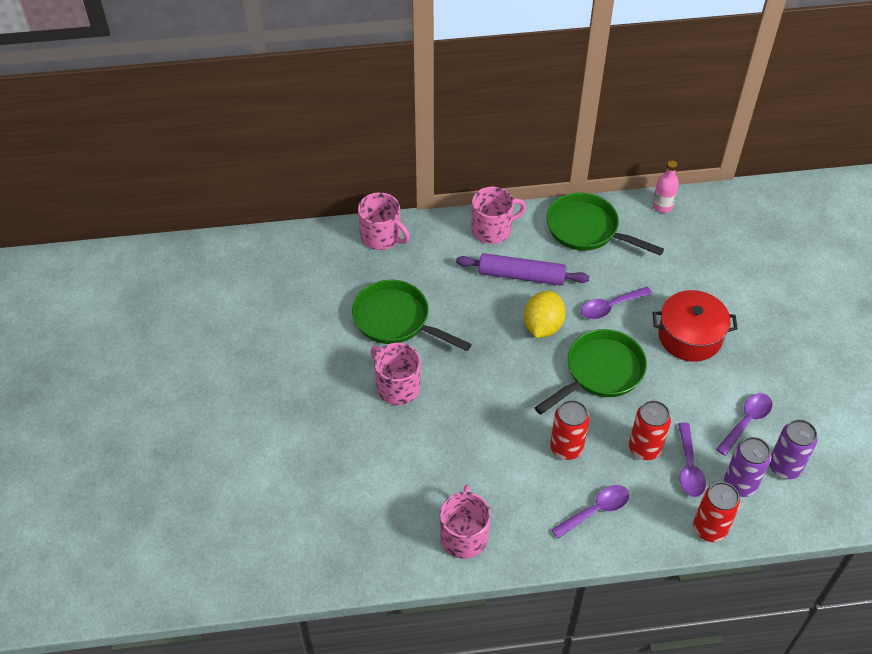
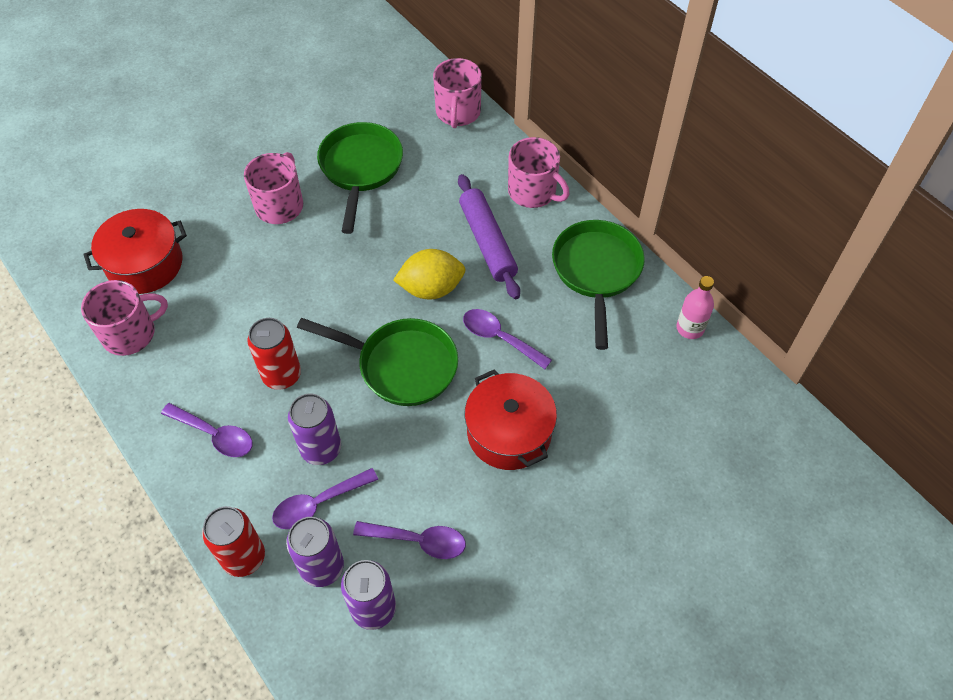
camera: 60 degrees right, 5 degrees up
(397, 502) = (145, 264): none -> red pot
(644, 448) = (321, 449): red can -> purple can

